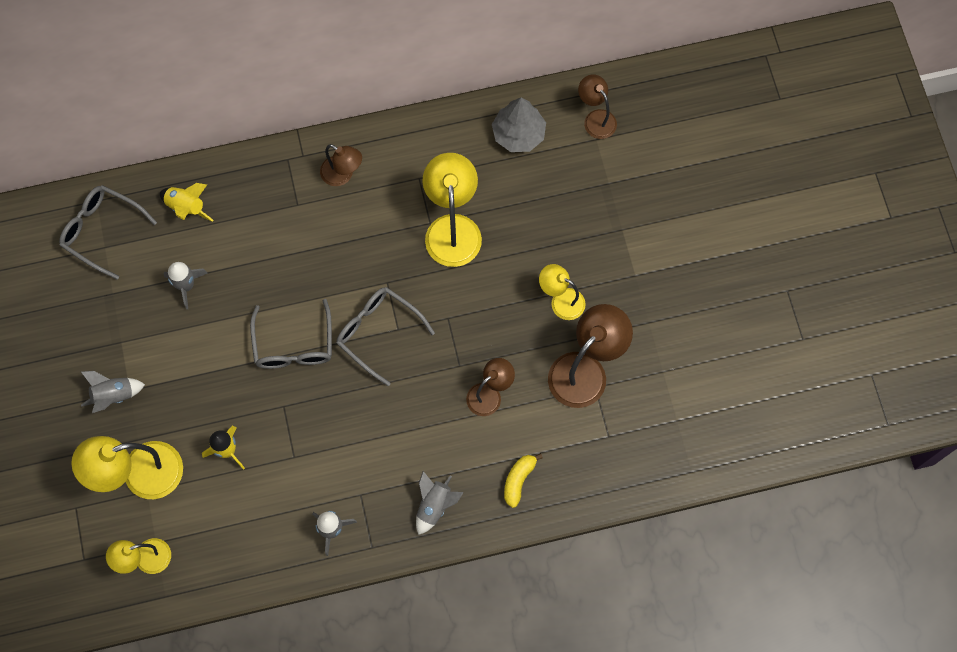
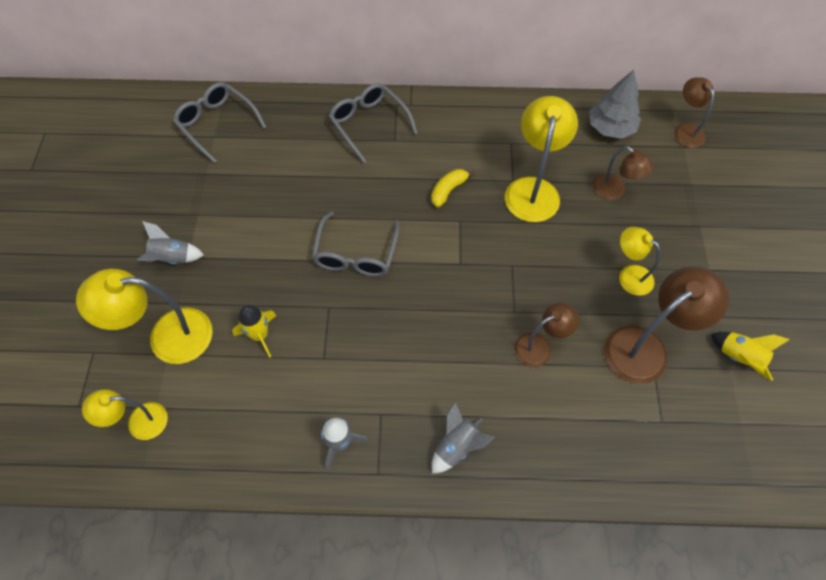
camera: 15 degrees right, 10 degrees down
(186, 207) = (296, 122): yellow rocket -> yellow rocket (739, 358)
(186, 286) = (273, 182): grey rocket -> none
(342, 175) = (442, 126): brown lamp -> brown lamp (614, 191)
(378, 333) = (440, 262): grey glasses -> grey glasses (369, 124)
(518, 480) = (554, 443): yellow banana -> yellow banana (448, 190)

